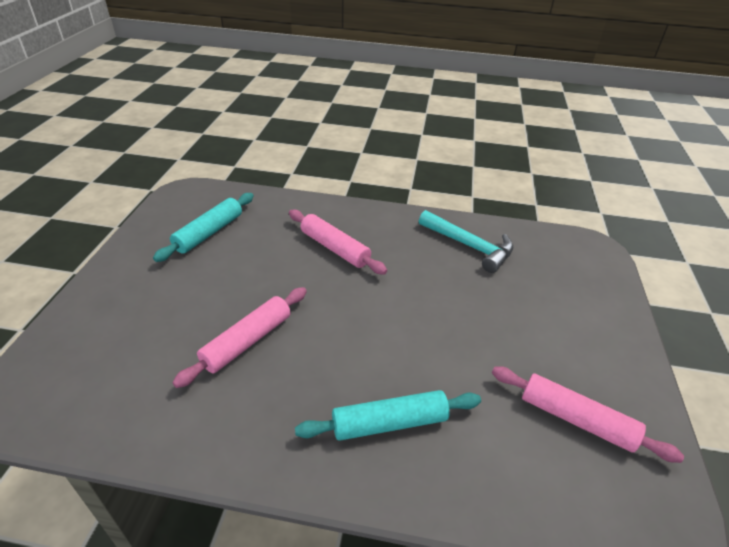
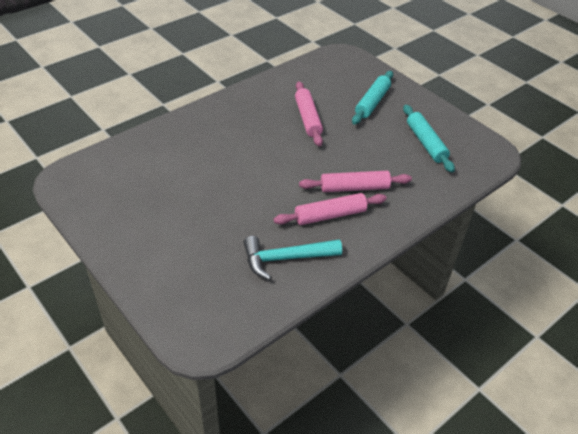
camera: 130 degrees right, 5 degrees up
(389, 422) = (208, 135): turquoise rolling pin -> turquoise rolling pin (372, 102)
(576, 420) = (127, 192): pink rolling pin -> pink rolling pin (330, 215)

